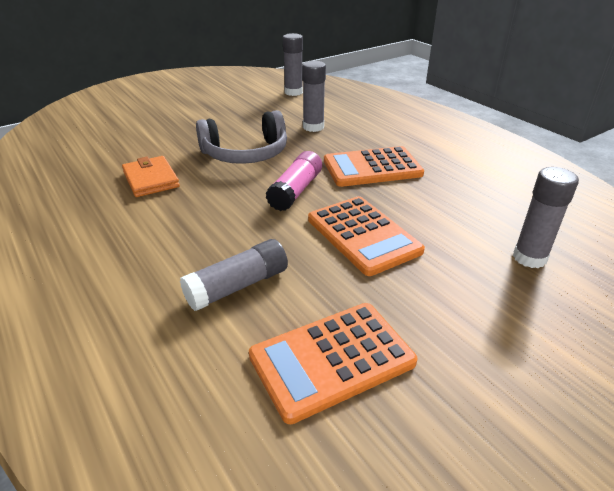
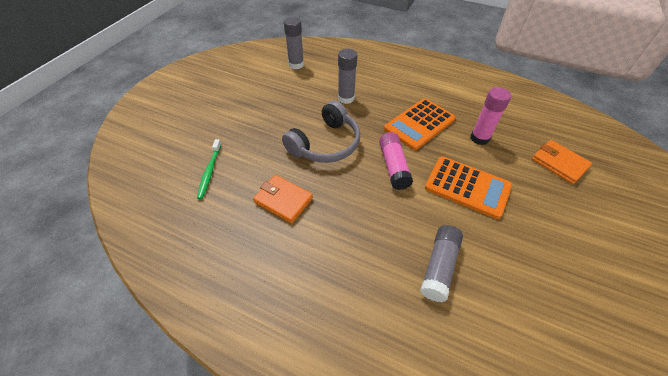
camera: 30 degrees left, 15 degrees up
(116, 141) = (209, 172): none -> green toothbrush
(331, 359) = (536, 291): orange calculator -> none
(437, 200) = (479, 138): none -> pink glue stick
(529, 258) = (559, 163): grey glue stick -> orange wallet

